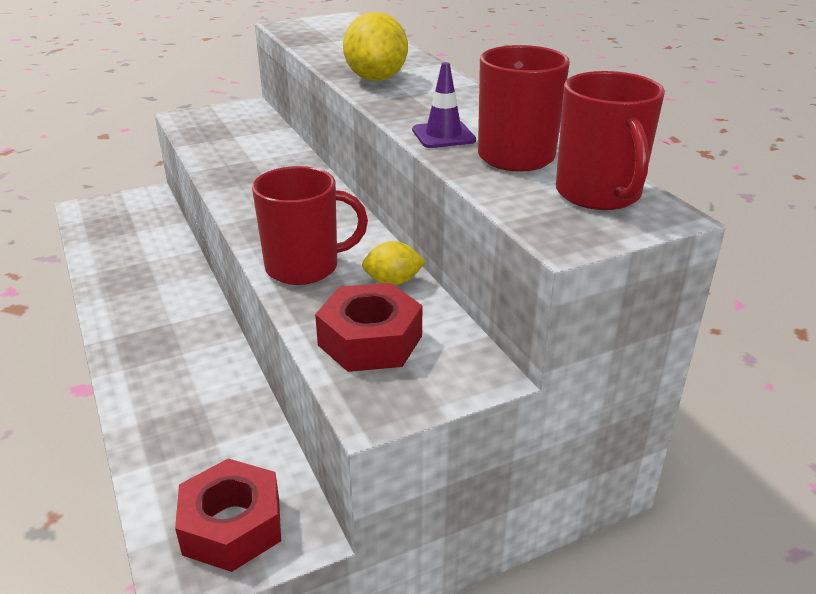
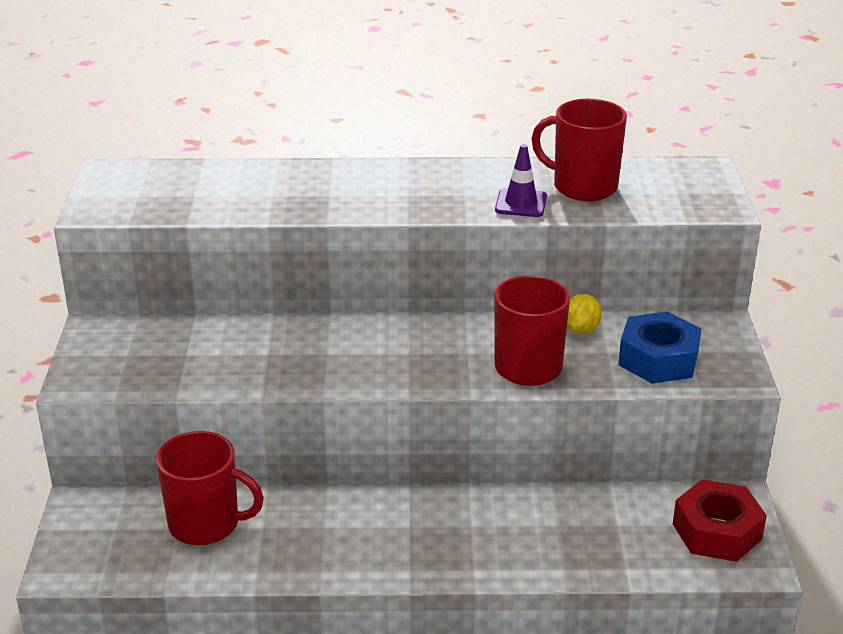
camera: 65 degrees left, 0 degrees up
(370, 340) = (658, 359): red nut -> blue nut
(376, 79) = (350, 200): yellow lemon -> none
(599, 194) = (668, 178): red mug -> red mug (206, 524)

